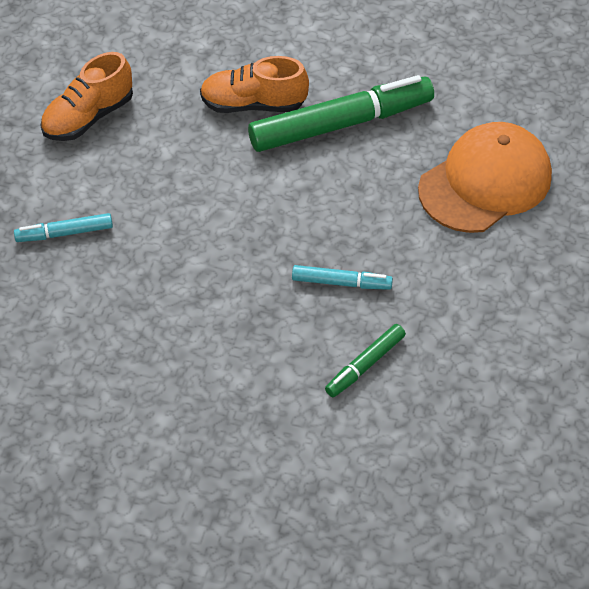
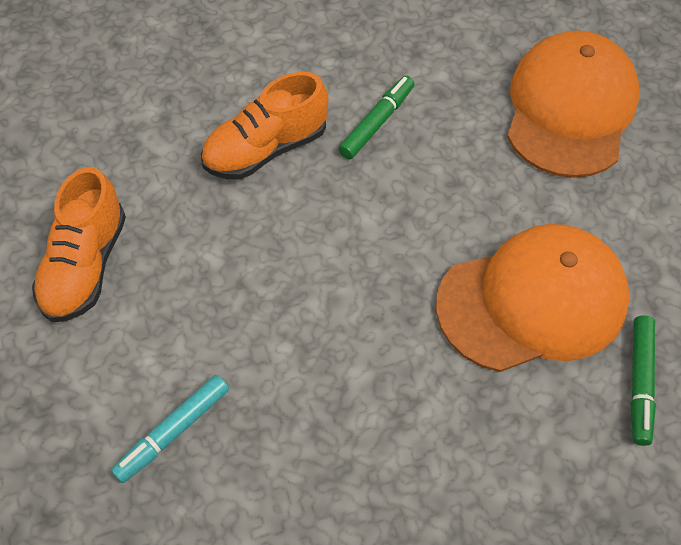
camera: 35 degrees left, 5 degrees up
(341, 124) = (377, 122): green marker -> green marker, size x0.48
(341, 282) = (532, 301): turquoise marker -> orange cap

